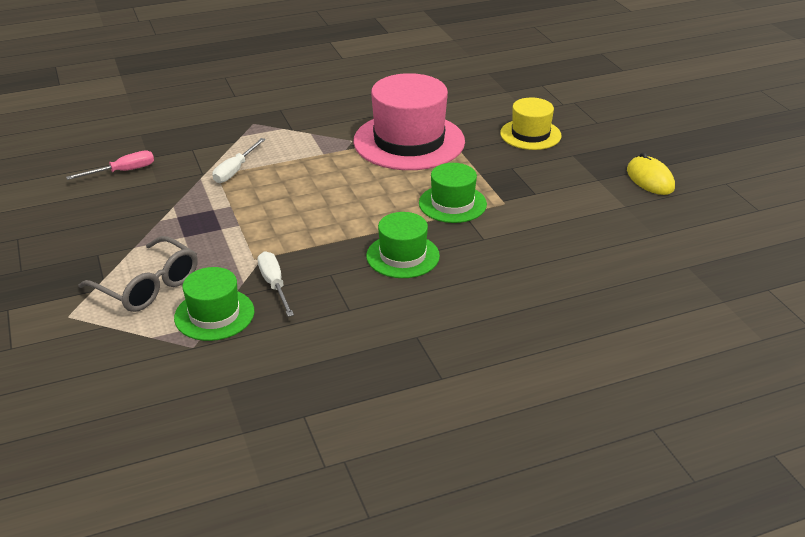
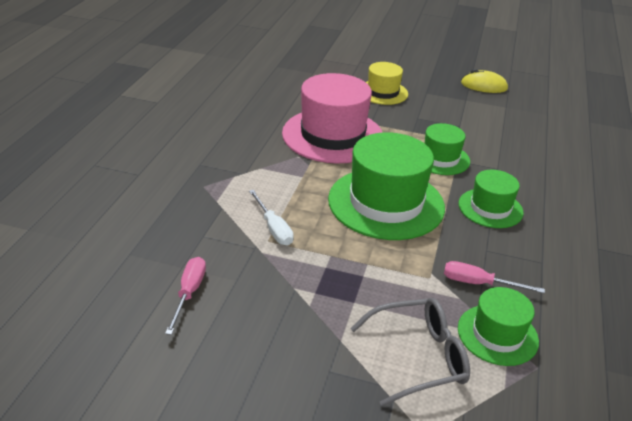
camera: 55 degrees left, 0 degrees up
(274, 285) = (479, 283): white screwdriver -> pink screwdriver
(336, 203) = (386, 203): none -> green hat

